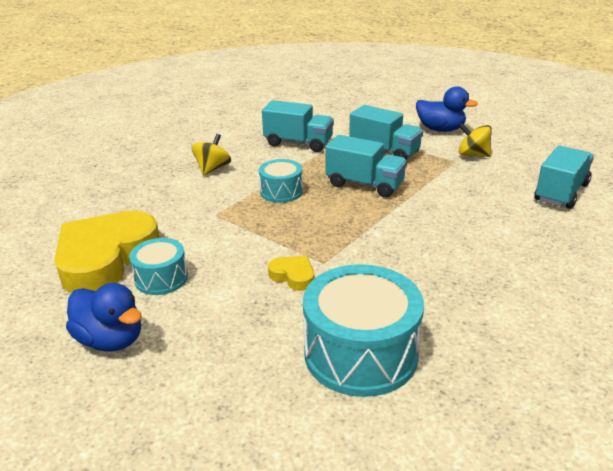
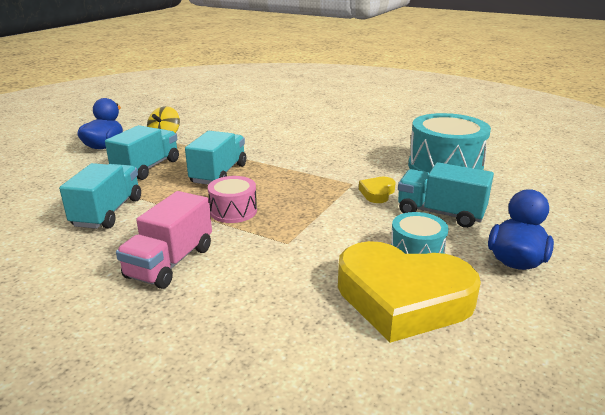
camera: 100 degrees left, 5 degrees down
(212, 169) = (170, 262): yellow spinning top -> pink truck
(281, 191) = (233, 211): turquoise drum -> pink drum
(561, 193) = (233, 116): turquoise truck -> turquoise truck (440, 213)

